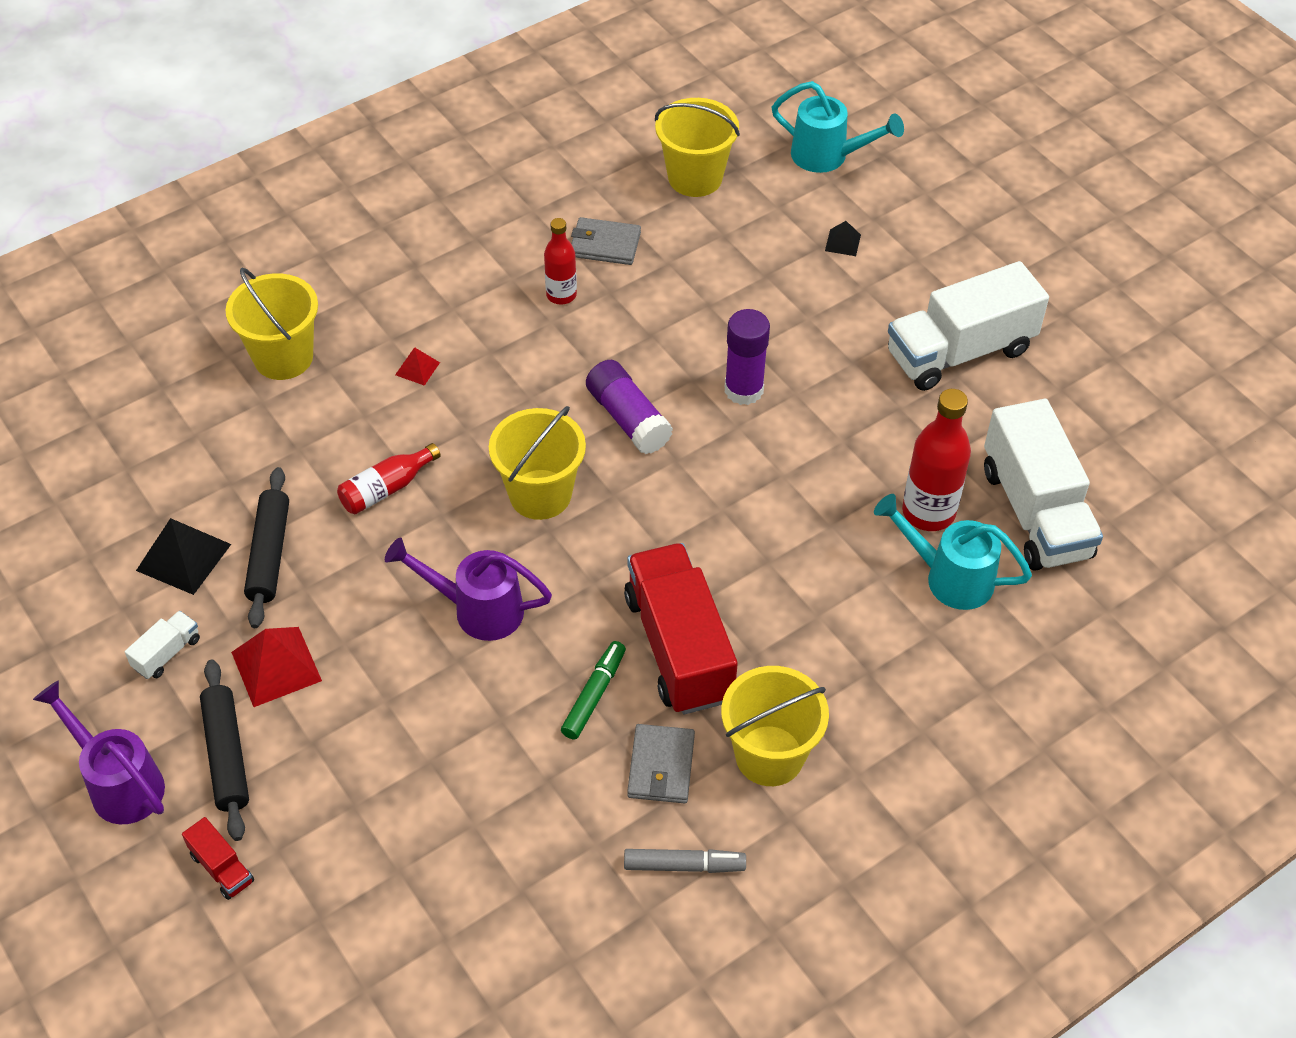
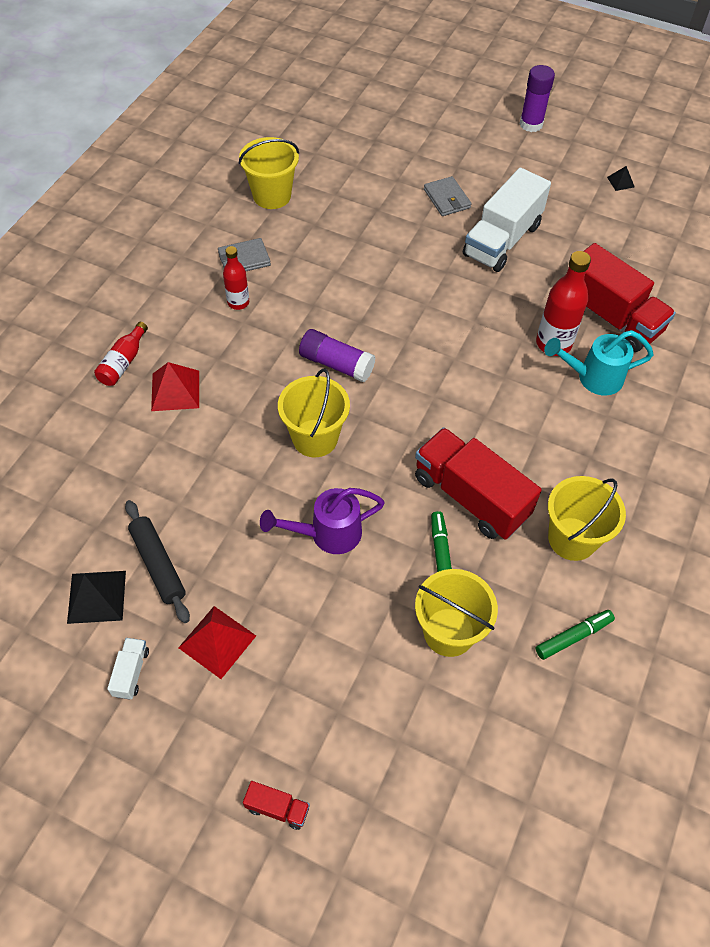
camera: 30 degrees left, 5 degrees up
(119, 783) = (160, 787): purple watering can -> none
(227, 755) = (225, 724): black rolling pin -> none
(283, 357) = (75, 423): yellow bucket -> yellow bucket (449, 632)
(386, 489) = (210, 481): red bottle -> red bottle (123, 362)
(417, 368) = (175, 390): red pyramid -> red pyramid, size x1.89
(661, 766) = (514, 579): grey wallet -> grey wallet (447, 199)
(684, 865) = (573, 637): grey marker -> green marker
(743, 390) = (394, 315): purple glue stick -> purple glue stick (531, 124)
(828, 156) = (343, 153): turquoise watering can -> none
(842, 242) = (389, 201): black pyramid -> black pyramid (620, 182)
(1035, 512) = (610, 317): white truck -> red truck

